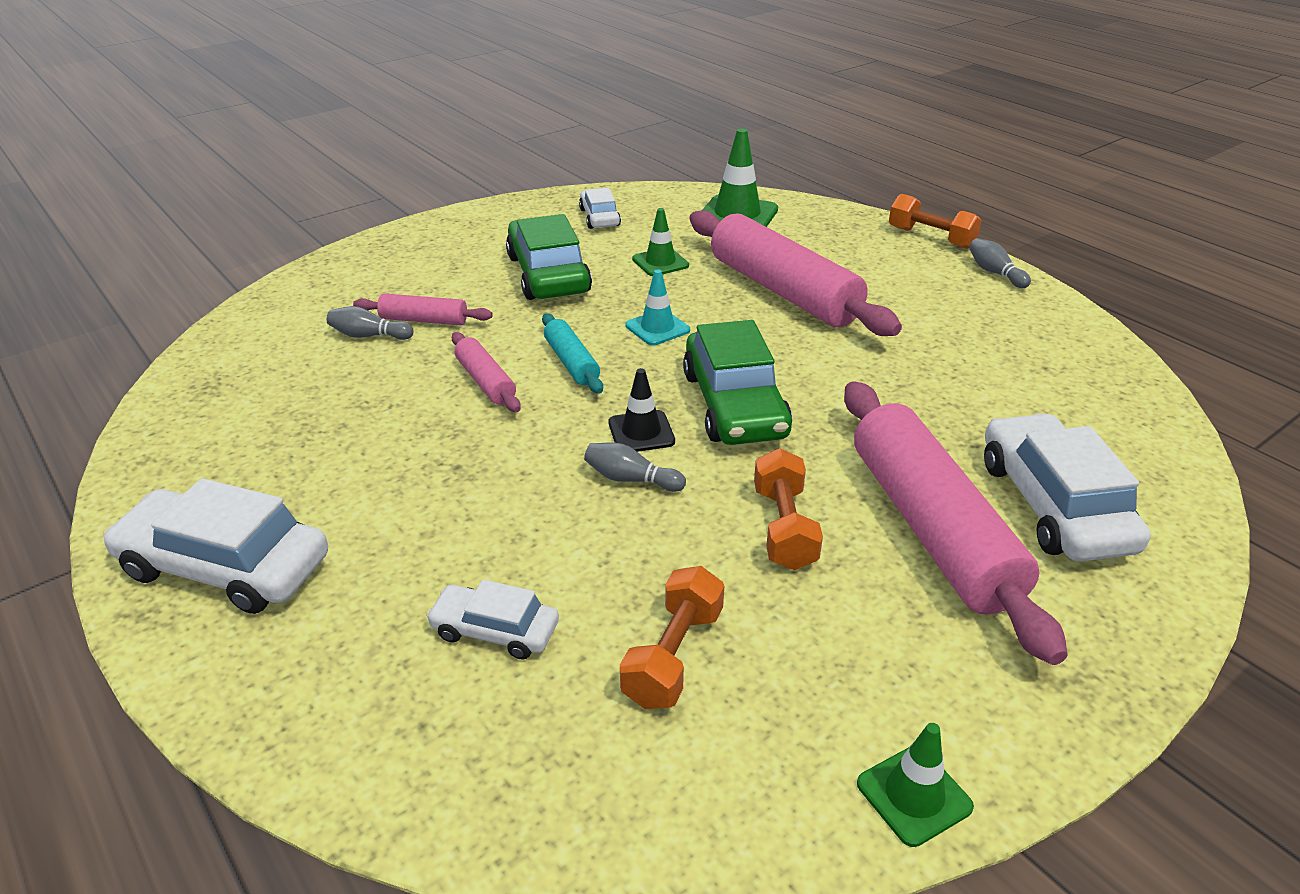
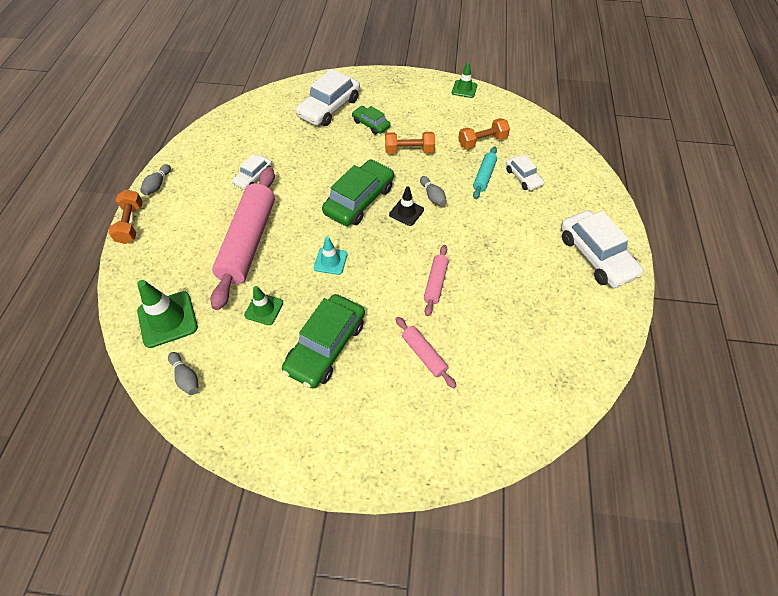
camera: 135 degrees left, 20 degrees up
(369, 336) = (460, 362): grey bowling pin -> grey bowling pin (186, 377)
(571, 362) = (389, 267): turquoise rolling pin -> turquoise rolling pin (484, 176)
(599, 217) = (231, 386): white car -> white car (253, 177)
(784, 528) = (409, 151): orange dumbbell -> orange dumbbell turned 45 degrees clockwise
(931, 528) = (371, 124): pink rolling pin -> green car

